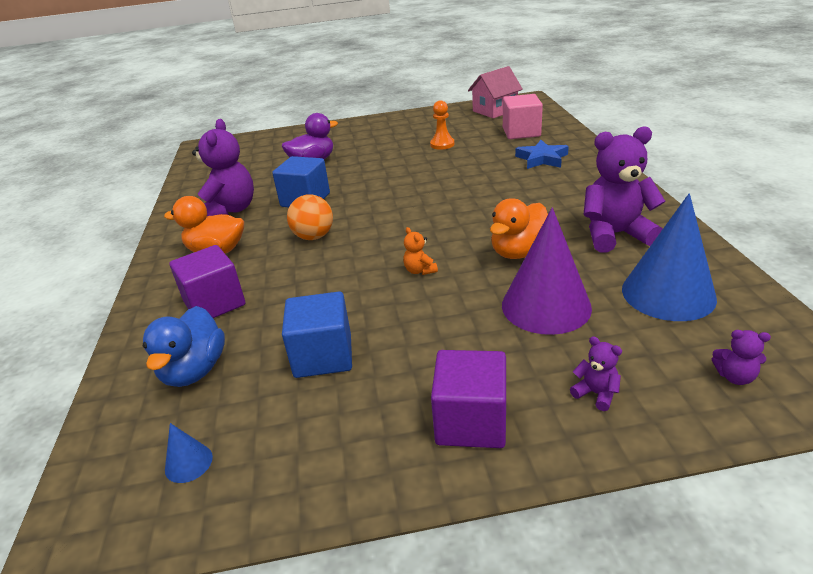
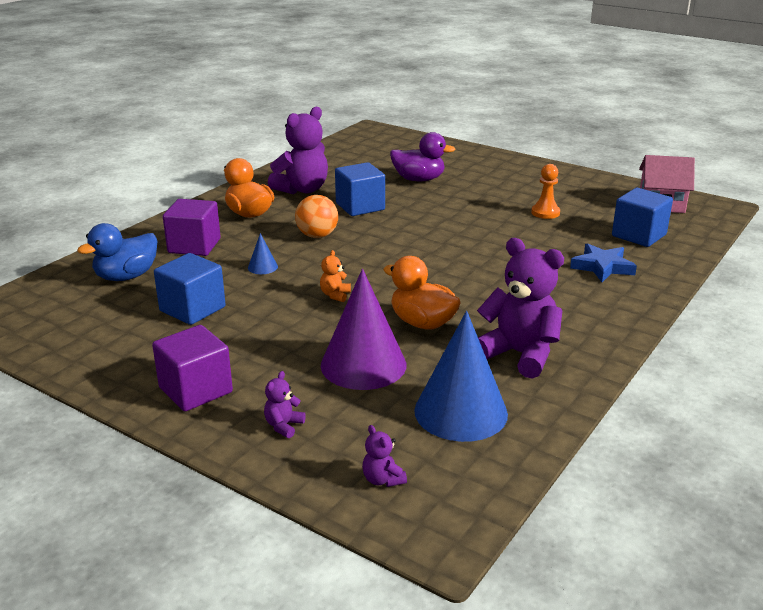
camera: 40 degrees right, 5 degrees down
(188, 463) = (55, 318): blue cone -> blue cone (262, 267)
(519, 252) = (422, 323): orange duck -> orange duck turned 45 degrees clockwise
(521, 132) = (639, 235): pink cube -> blue cube
(596, 393) = (284, 426): purple teddy bear -> purple teddy bear turned 150 degrees counterclockwise

